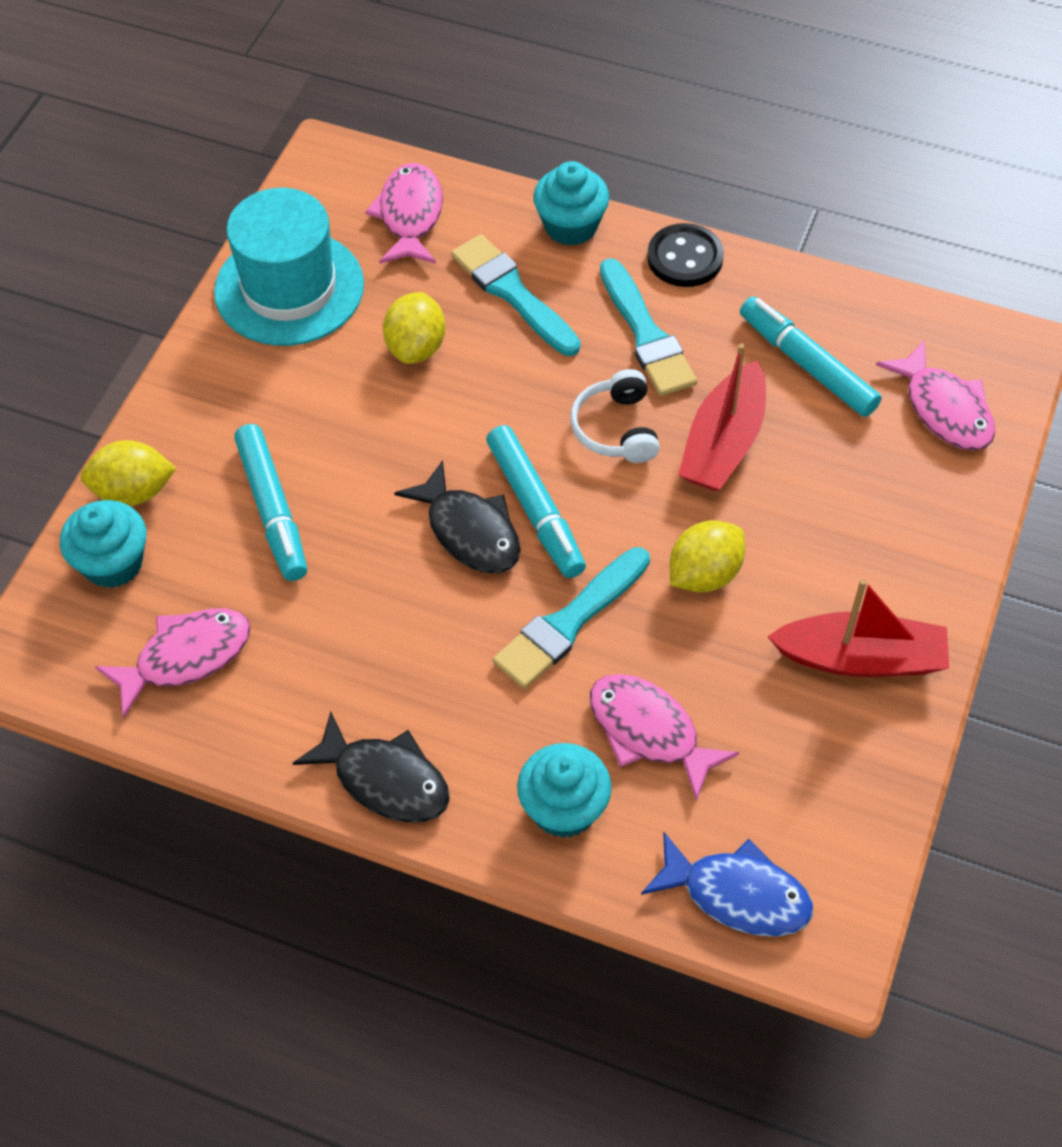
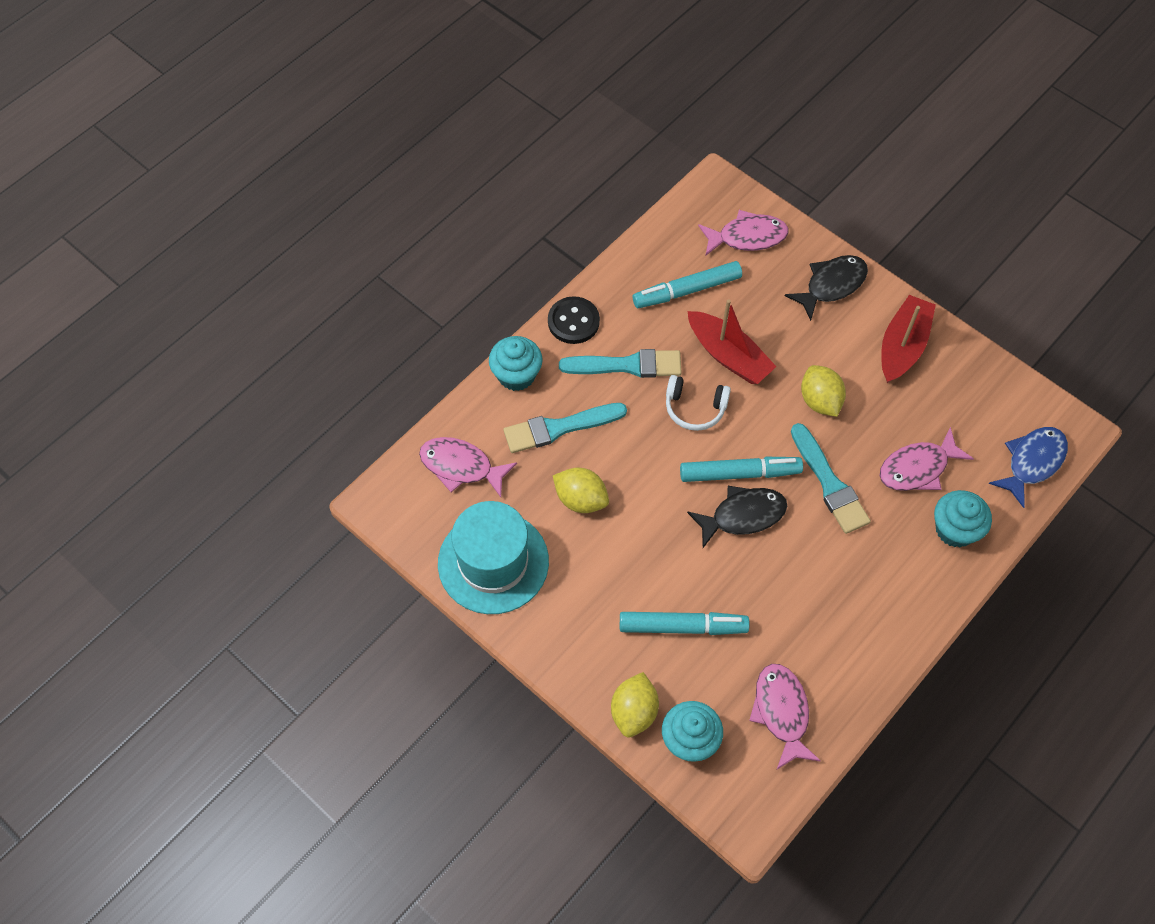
camera: 70 degrees left, 5 degrees up
(385, 780) = (908, 620): black fish -> black fish (831, 285)

